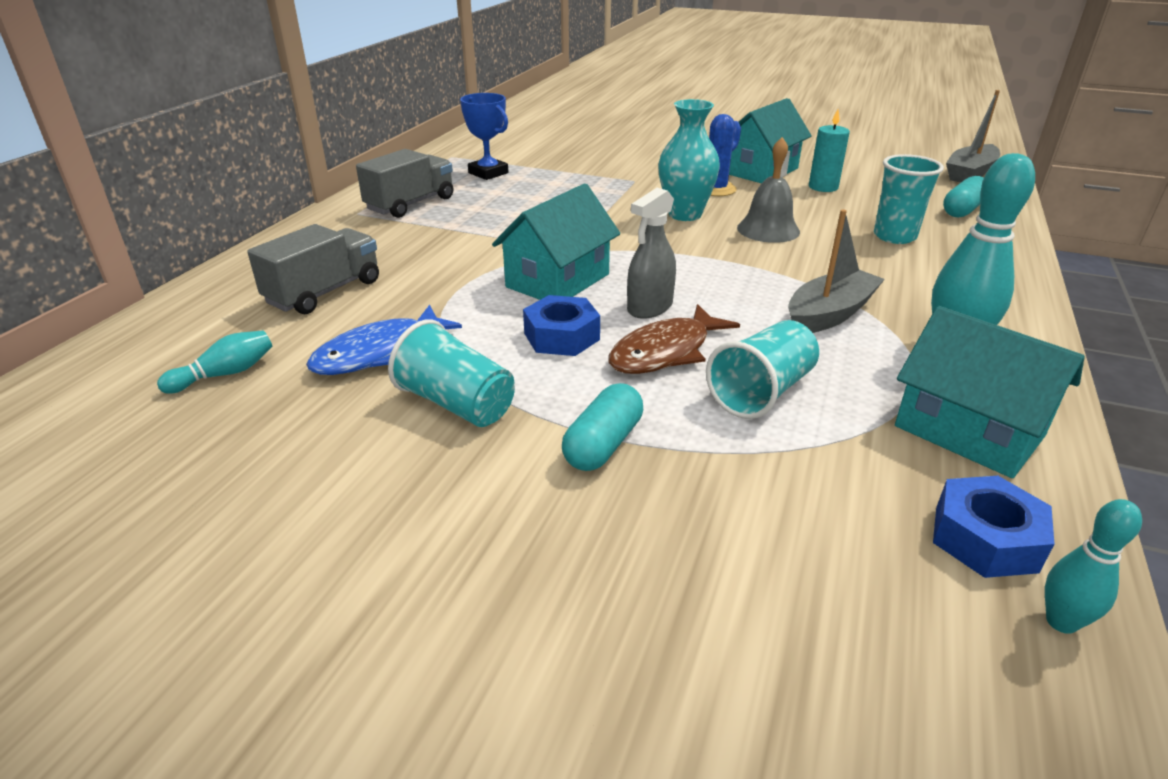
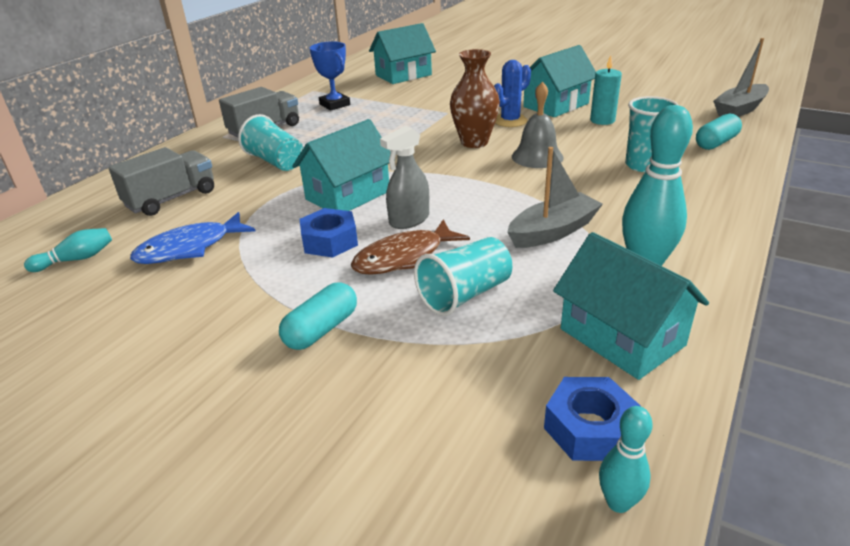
camera: 10 degrees right, 0 degrees up
(457, 404) = (228, 291): turquoise cup -> turquoise cup (275, 162)
(559, 137) = (403, 75): none -> turquoise house
(684, 214) = (474, 142): turquoise vase -> brown vase

